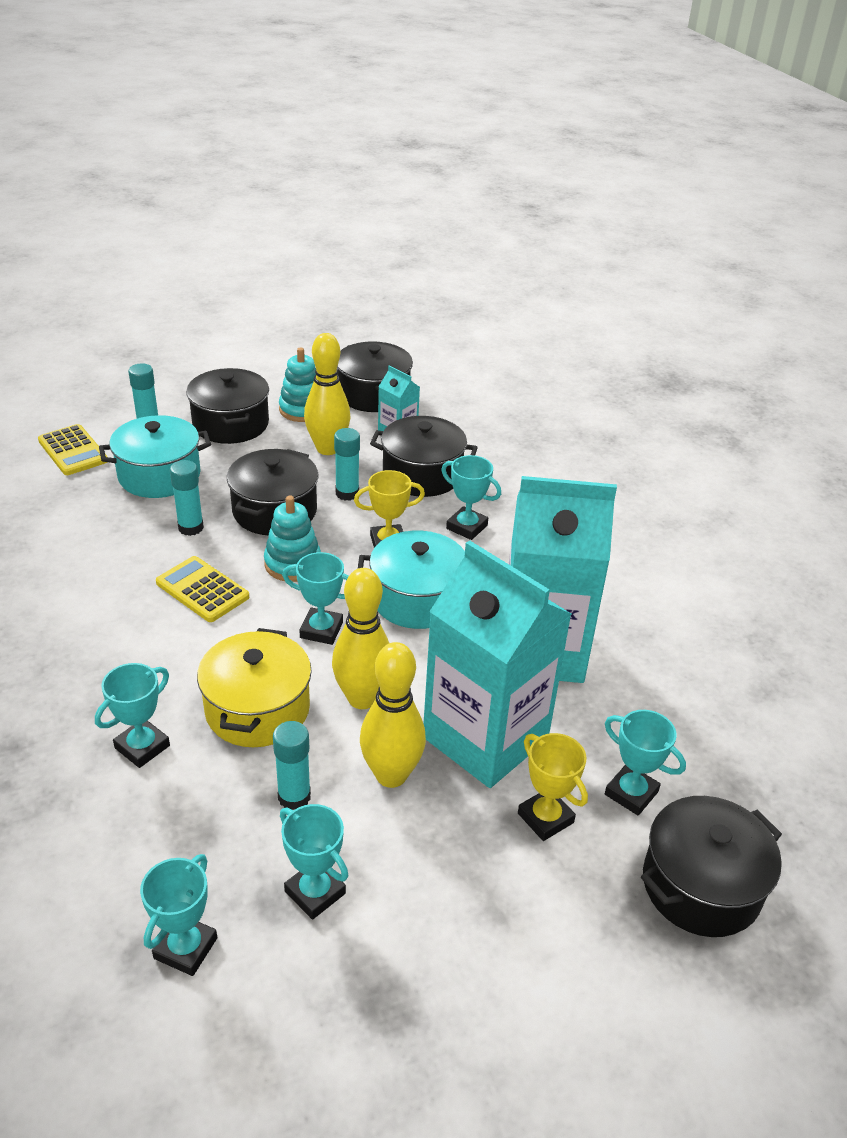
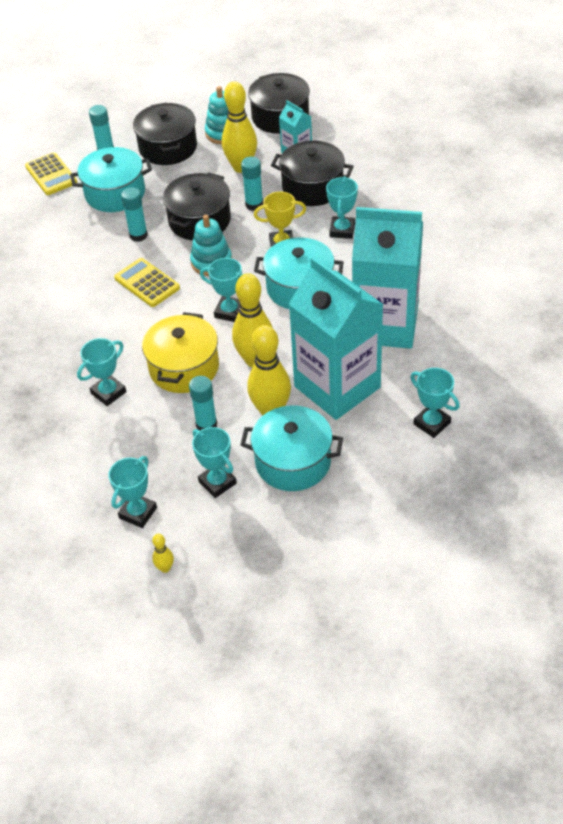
camera: 10 degrees right, 10 degrees up
(232, 1052) = (165, 568): none -> yellow bowling pin
(431, 856) = (293, 462): none -> turquoise pot
(467, 527) = (342, 230): turquoise trophy -> turquoise trophy turned 60 degrees clockwise
(545, 818) = (371, 439): yellow trophy -> none
(701, 885) = (467, 481): black pot -> none

